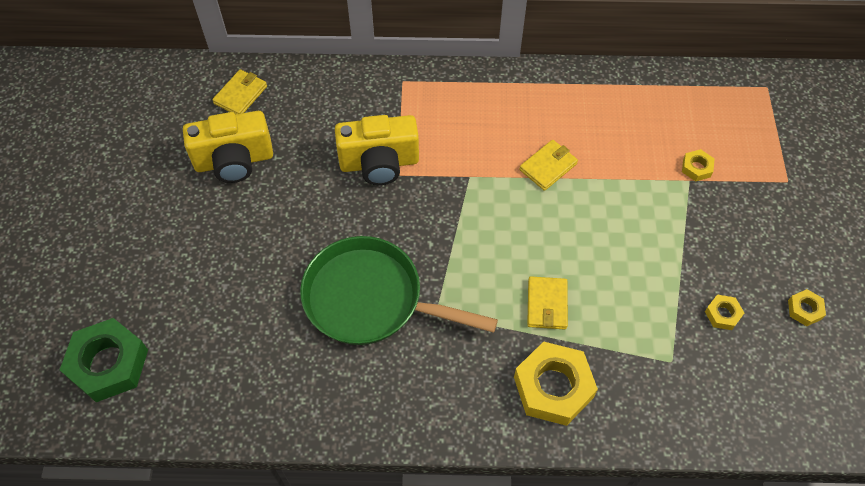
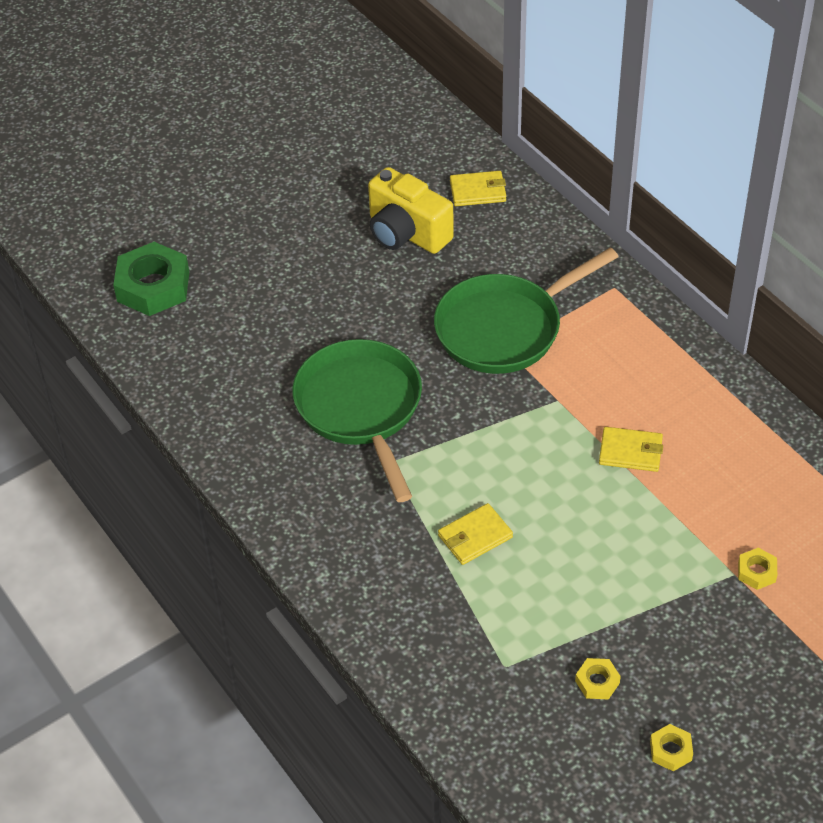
camera: 55 degrees right, 10 degrees down
(379, 163) = (504, 328): yellow camera -> green pan
(553, 387) = (394, 588): yellow nut -> none

